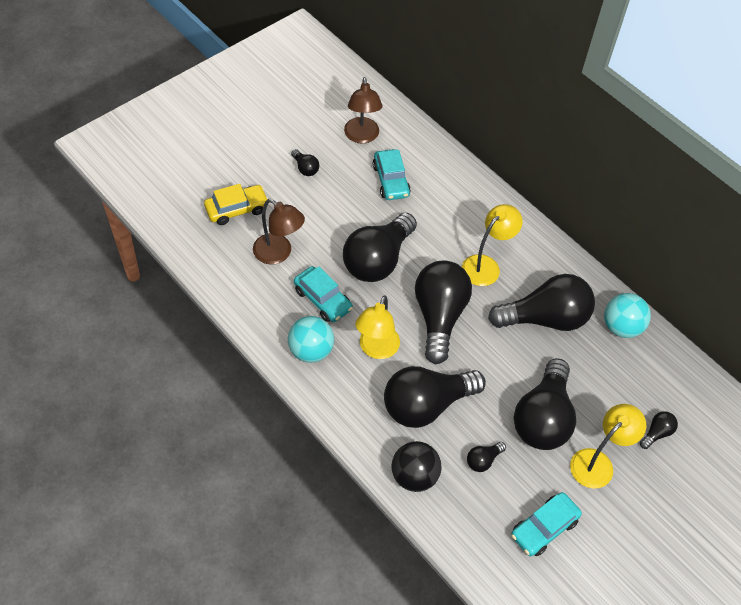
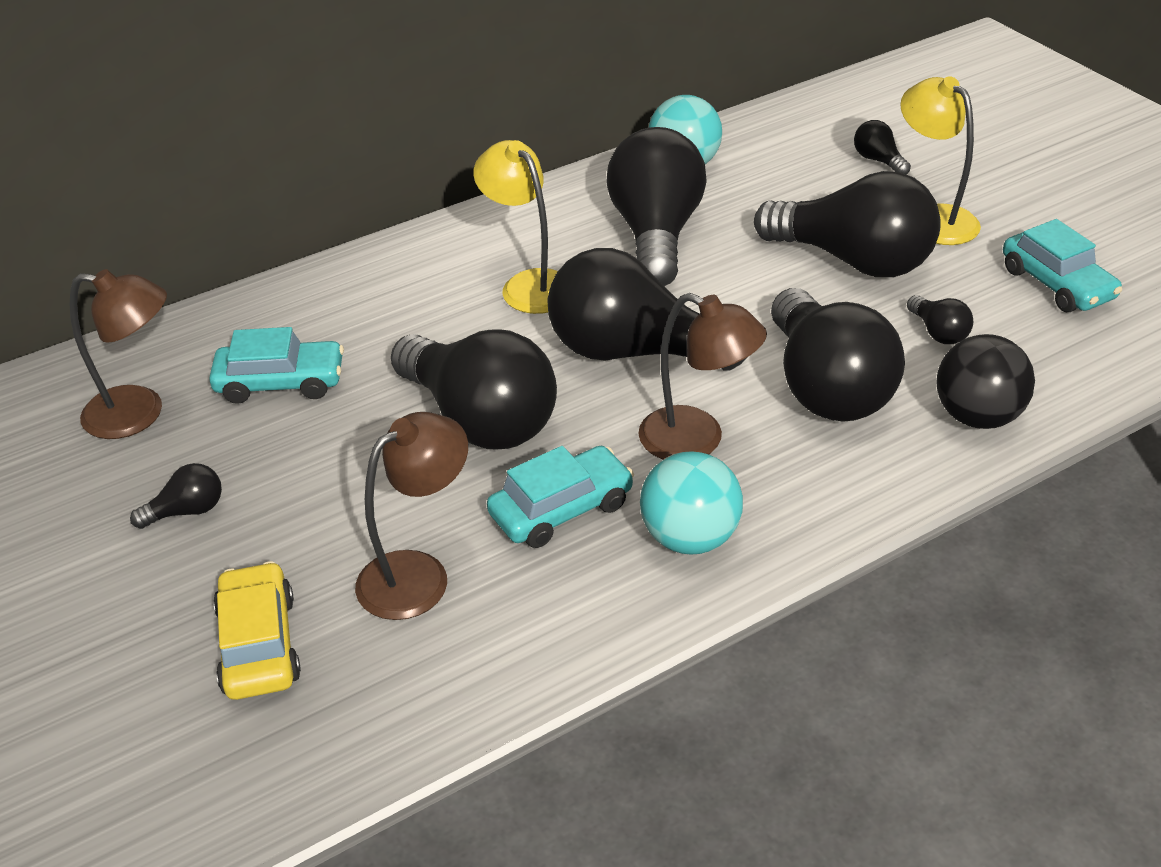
camera: 75 degrees left, 15 degrees down
(376, 349) = (697, 441): yellow lamp -> brown lamp

